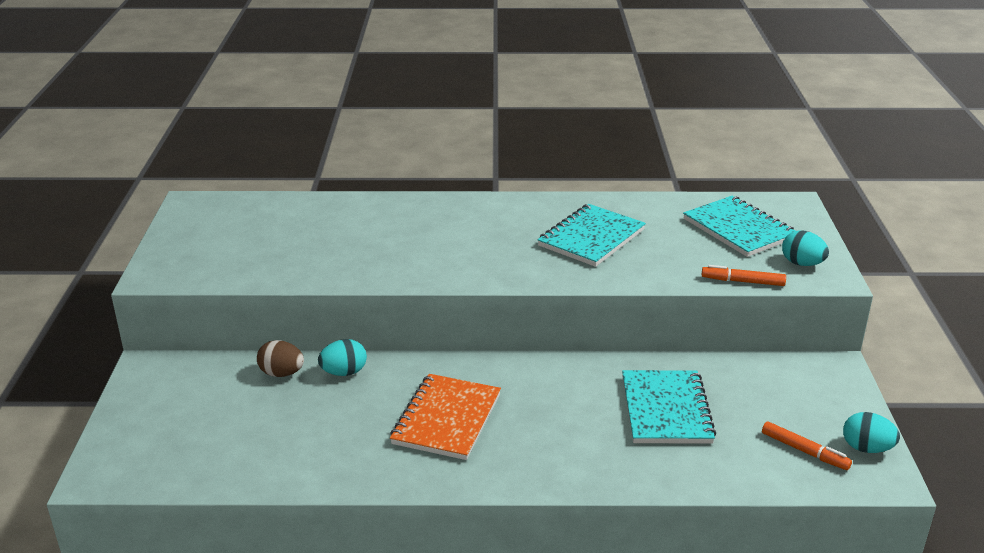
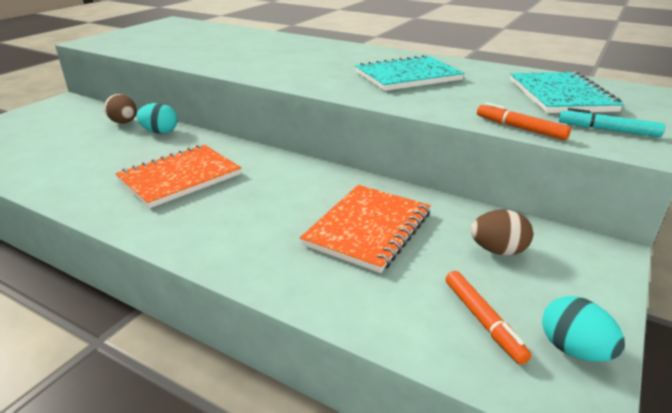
camera: 30 degrees right, 0 degrees up
(666, 410) = (368, 229): turquoise notebook -> orange notebook
(771, 393) = (498, 250): none -> brown egg
(802, 264) = (607, 130): turquoise egg -> turquoise marker

